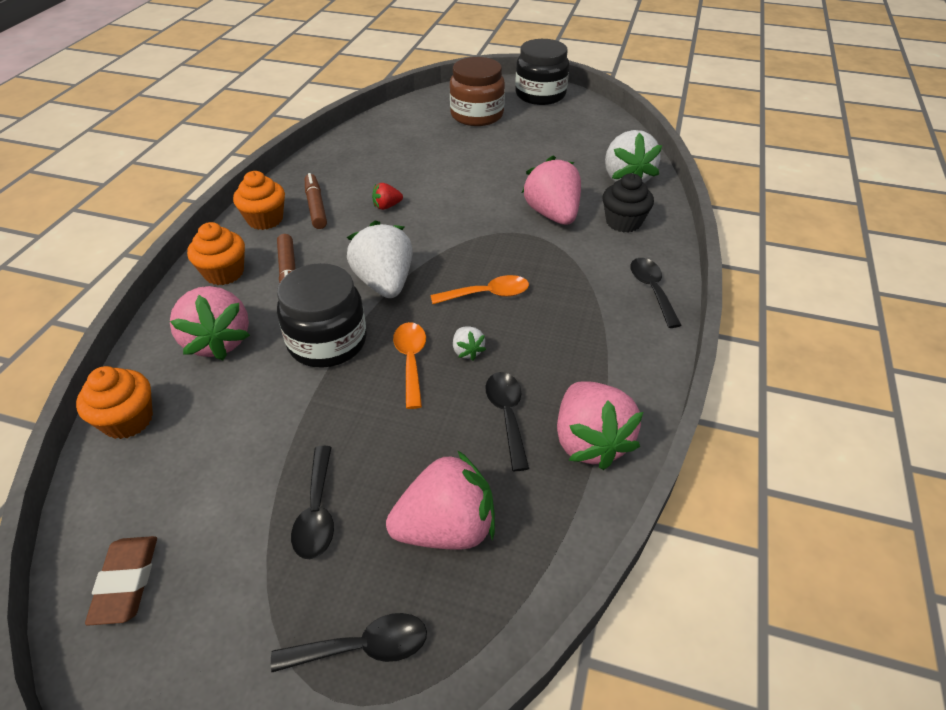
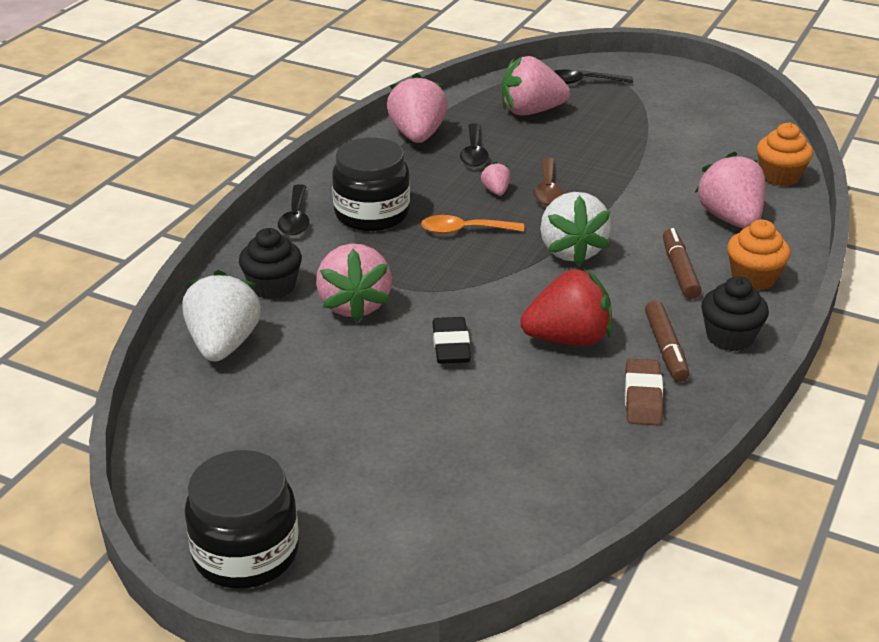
camera: 170 degrees left, 10 degrees down
(126, 582) = (730, 110): brown eraser -> brown eraser (643, 397)
(265, 219) = (730, 337): orange cupcake -> black cupcake
(317, 512) = (617, 124): black spoon -> none
(327, 341) = (625, 209): black jar -> black jar (372, 214)
(387, 206) = (568, 339): red strawberry -> red strawberry, size x2.17
(411, 361) = (547, 189): orange spoon -> brown spoon
(467, 351) = (496, 191): white strawberry -> pink strawberry
(470, 193) = (451, 346): none -> black eraser
(477, 115) = (394, 506): brown jar -> none

